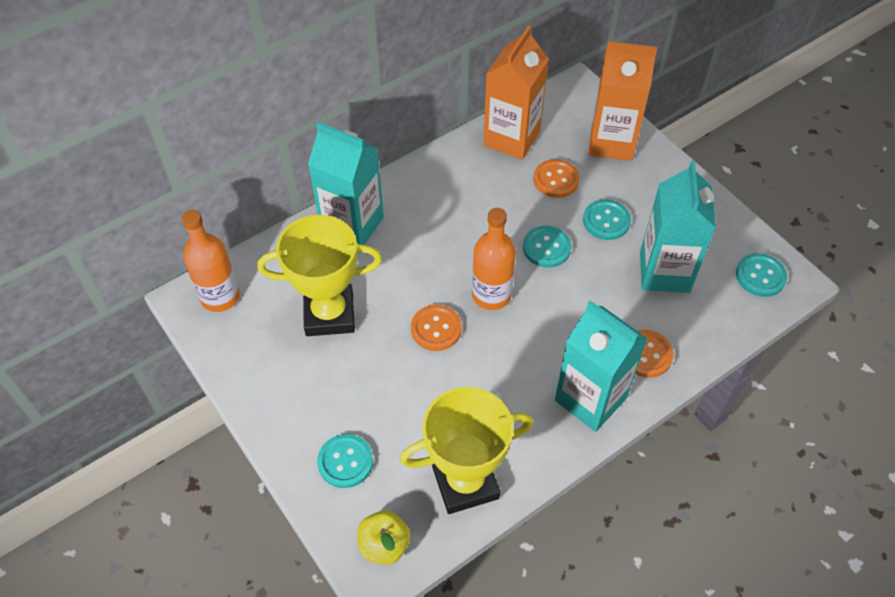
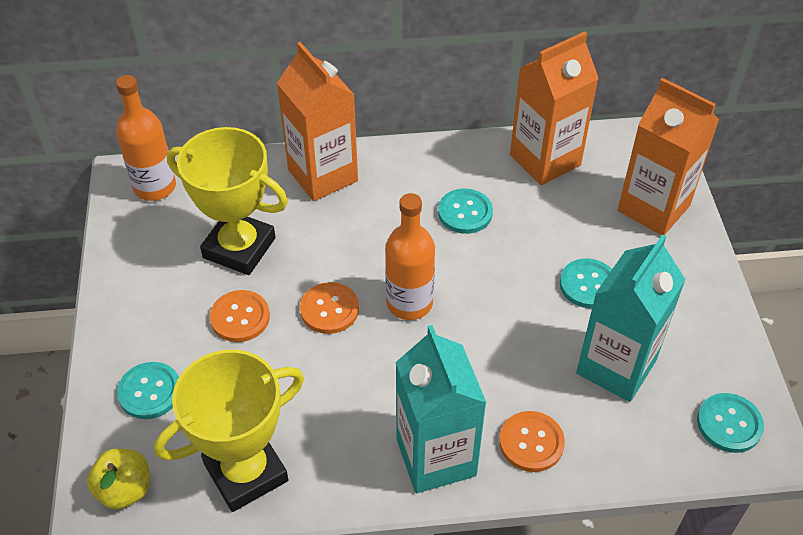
camera: 30 degrees right, 5 degrees down
(352, 225) = (323, 175): turquoise carton -> orange carton
(465, 482) = (246, 472): yellow trophy -> yellow trophy turned 45 degrees counterclockwise
(546, 248) = (502, 283): turquoise button -> turquoise button (465, 212)
(556, 180) = (563, 220): orange button -> orange button (240, 317)

